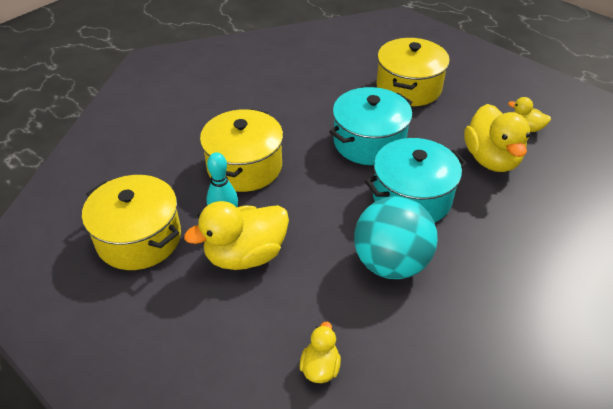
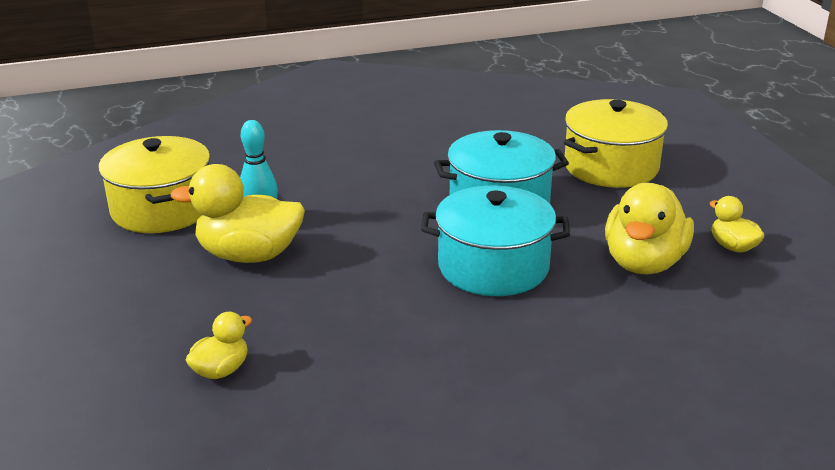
camera: 30 degrees right, 15 degrees down
(244, 166) = (330, 184): yellow pot -> none
(391, 263) = (399, 314): turquoise ball -> none

